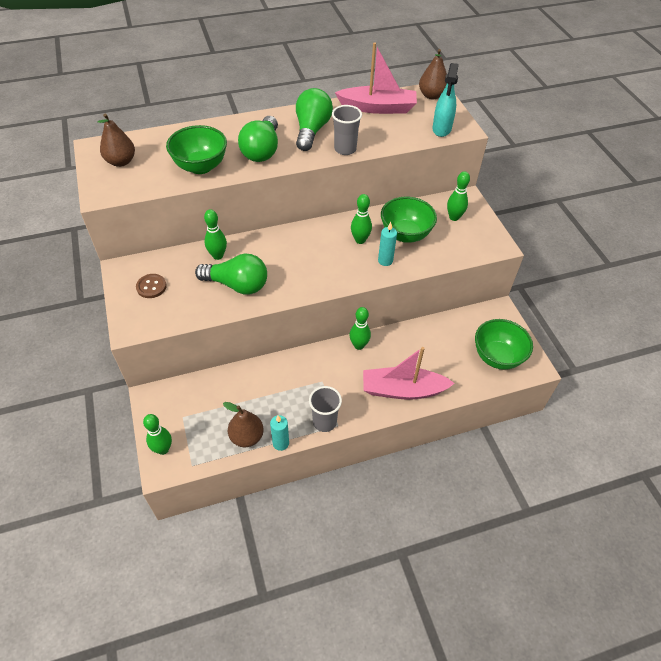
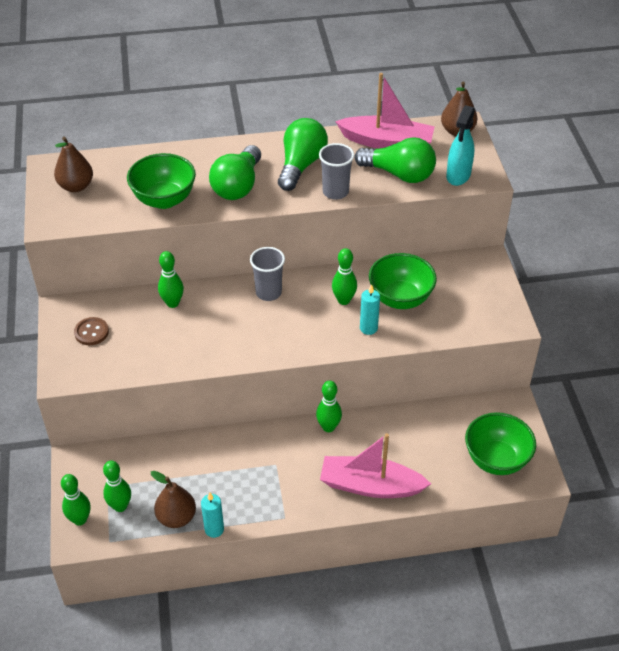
camera: 10 degrees right, 5 degrees down
(237, 285) = (189, 340): green light bulb -> green light bulb (399, 174)
(324, 422) = (269, 512): grey cup -> grey cup (268, 293)
(454, 217) = (465, 283): green bowling pin -> green bowling pin (120, 506)

